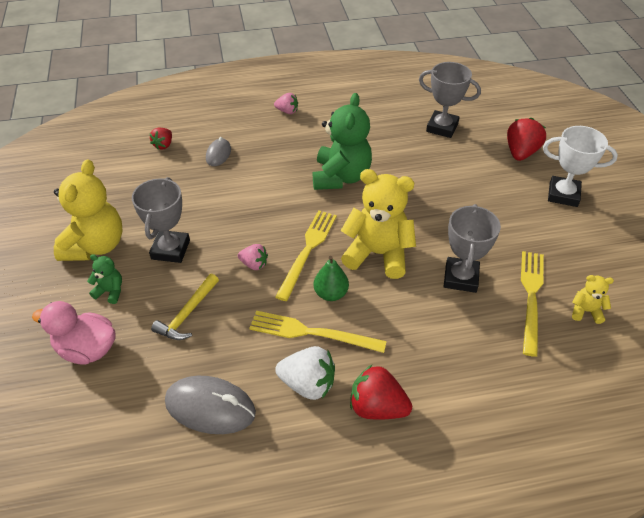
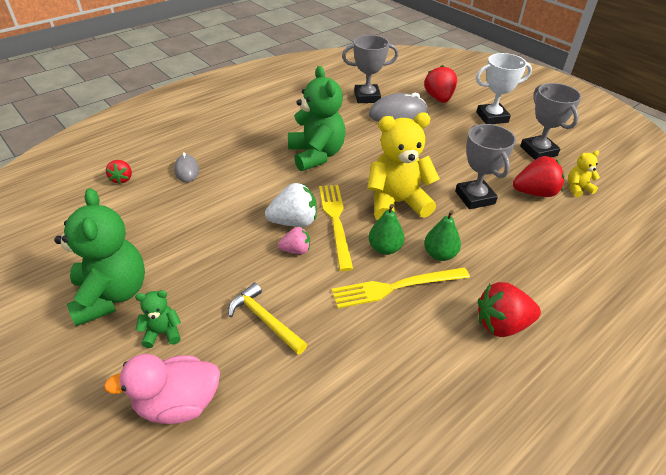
camera: 30 degrees left, 5 degrees down
(95, 246) = (112, 295): yellow teddy bear -> green teddy bear
(170, 249) = (201, 268): grey trophy -> grey trophy (538, 151)
(187, 314) = (265, 320): yellow hammer -> yellow hammer turned 135 degrees clockwise
(210, 407) = (358, 397): grey mouse -> grey mouse (398, 114)
(287, 111) = (226, 119): pink strawberry -> none
(308, 384) = (429, 332): white strawberry -> white strawberry (294, 222)
(376, 320) = (439, 254): none -> green pear
(531, 297) = (535, 193): yellow fork -> red strawberry

